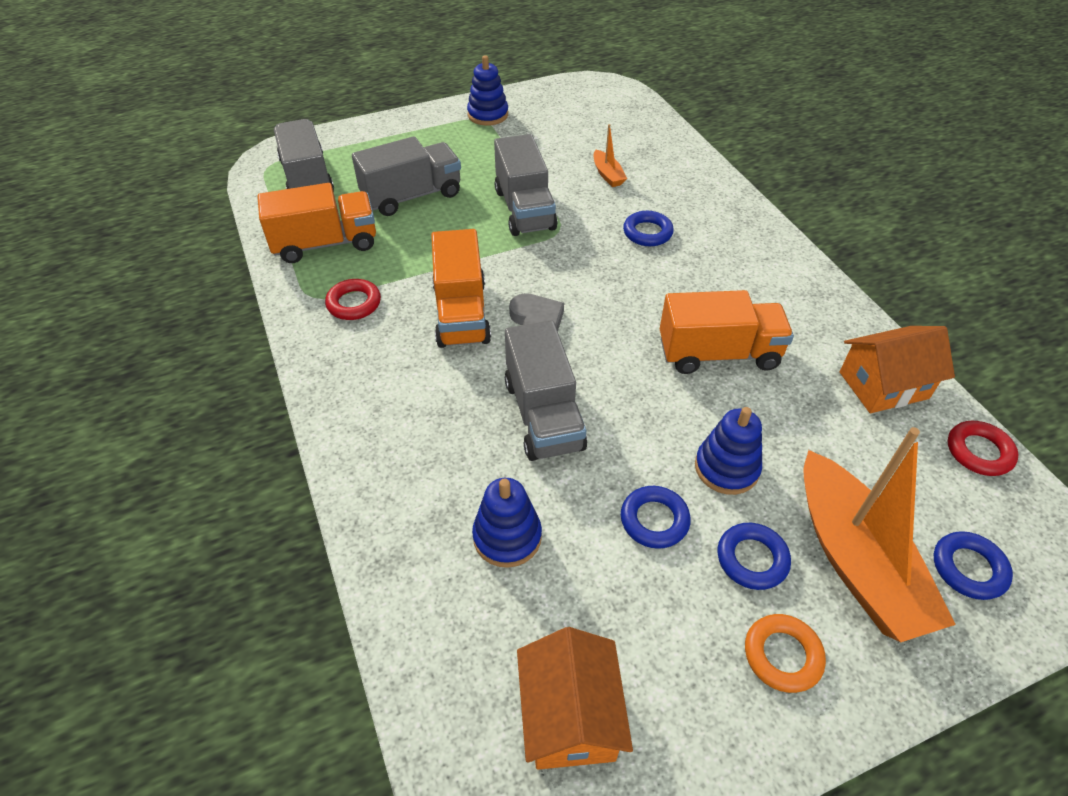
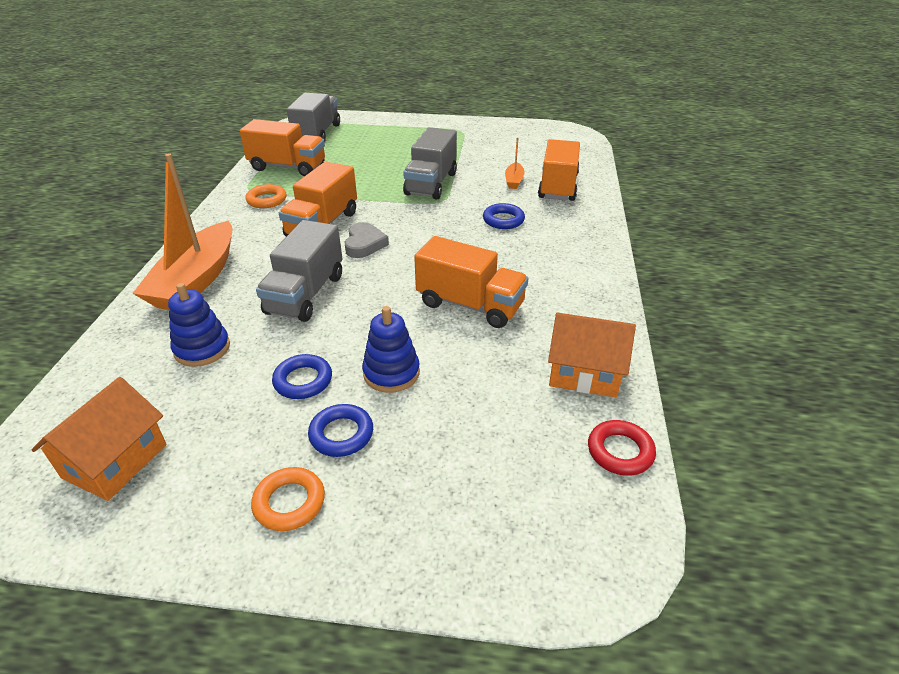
camera: 30 degrees right, 10 degrees down
(354, 303) = (267, 200): red ring -> orange ring
(412, 196) = (367, 158): grey truck -> none
(488, 115) = (469, 129): blue stacking toy -> none
(658, 168) = (558, 186): none -> orange truck
(855, 561) = (419, 473): orange boat -> orange boat (196, 280)
(968, 568) = (510, 525): blue ring -> none

